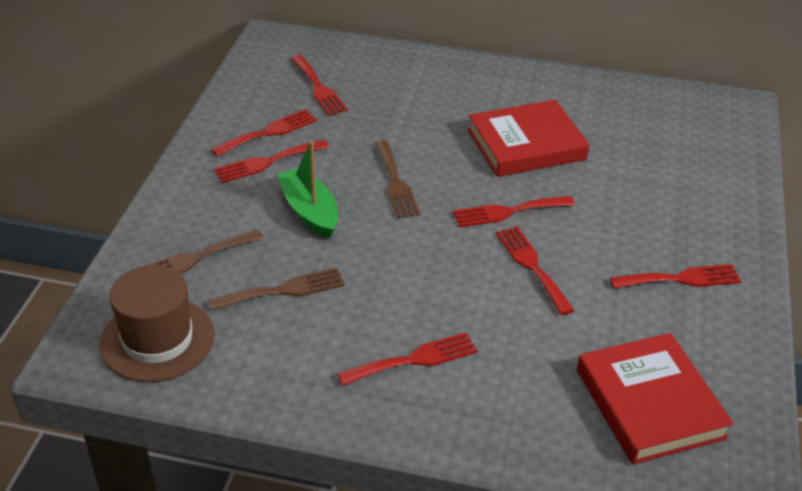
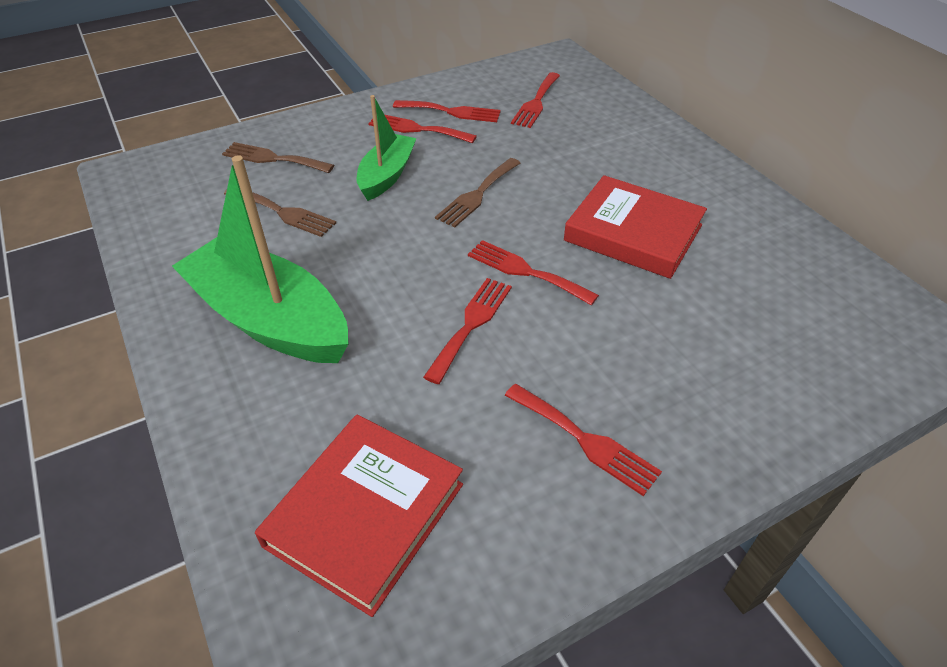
camera: 50 degrees right, 5 degrees up
(157, 339) = (173, 190): brown hat -> none
(413, 360) = (270, 319): red fork -> green boat

